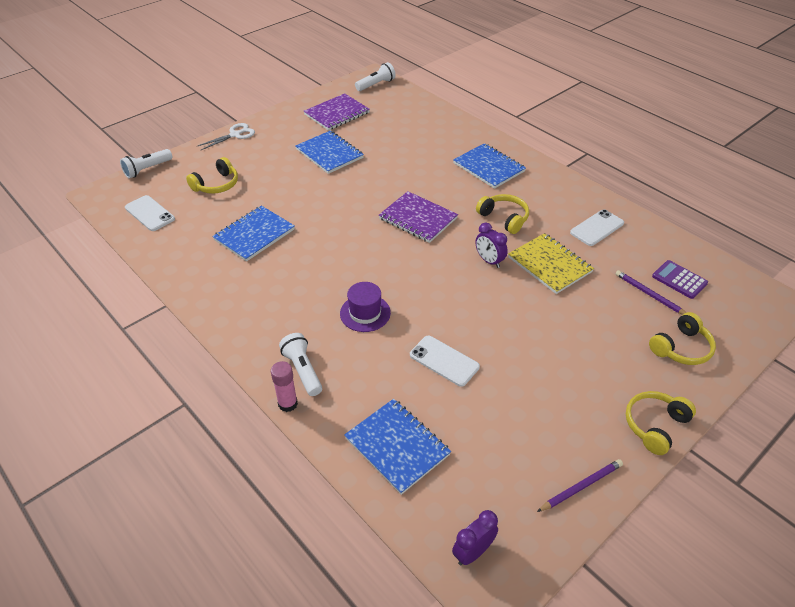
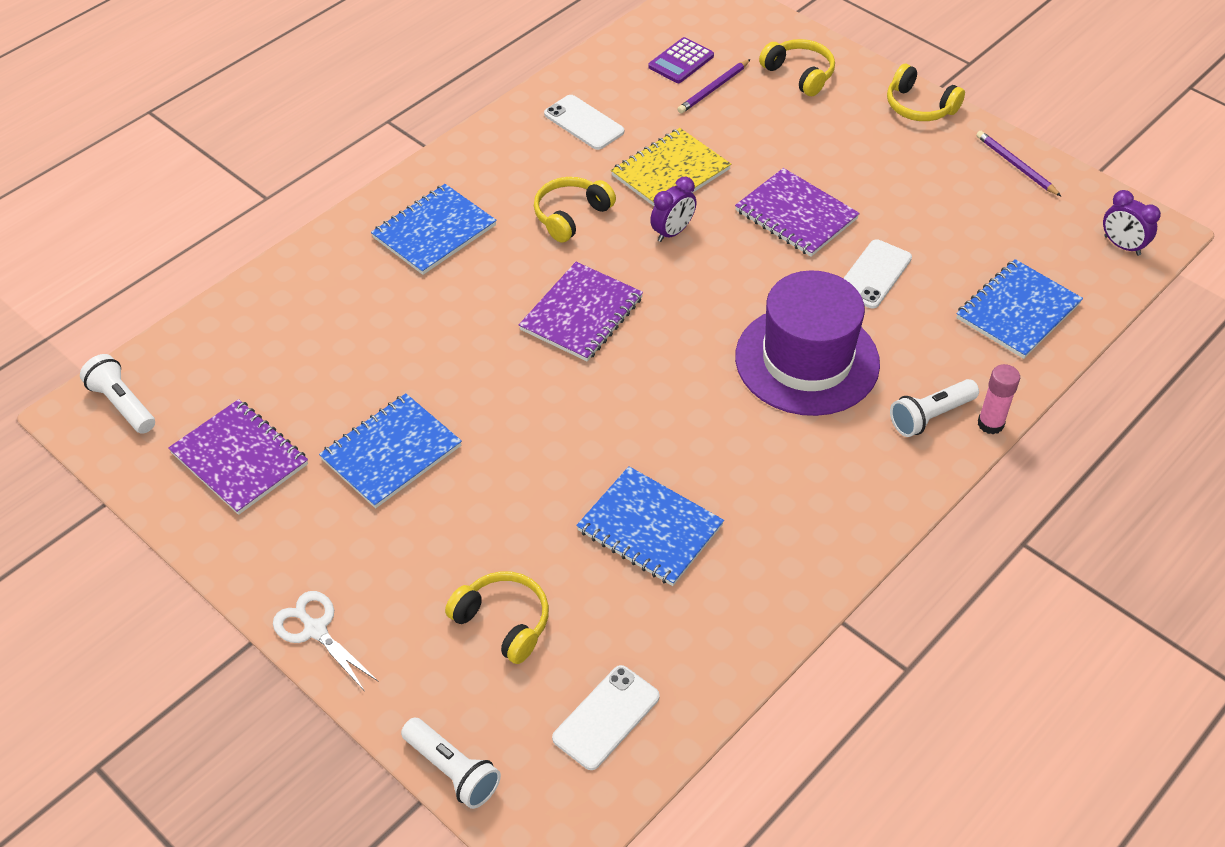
camera: 95 degrees left, 5 degrees up
(365, 313) = (807, 360): purple hat -> purple hat, size x1.92
(508, 325) = (796, 215): none -> purple notebook

